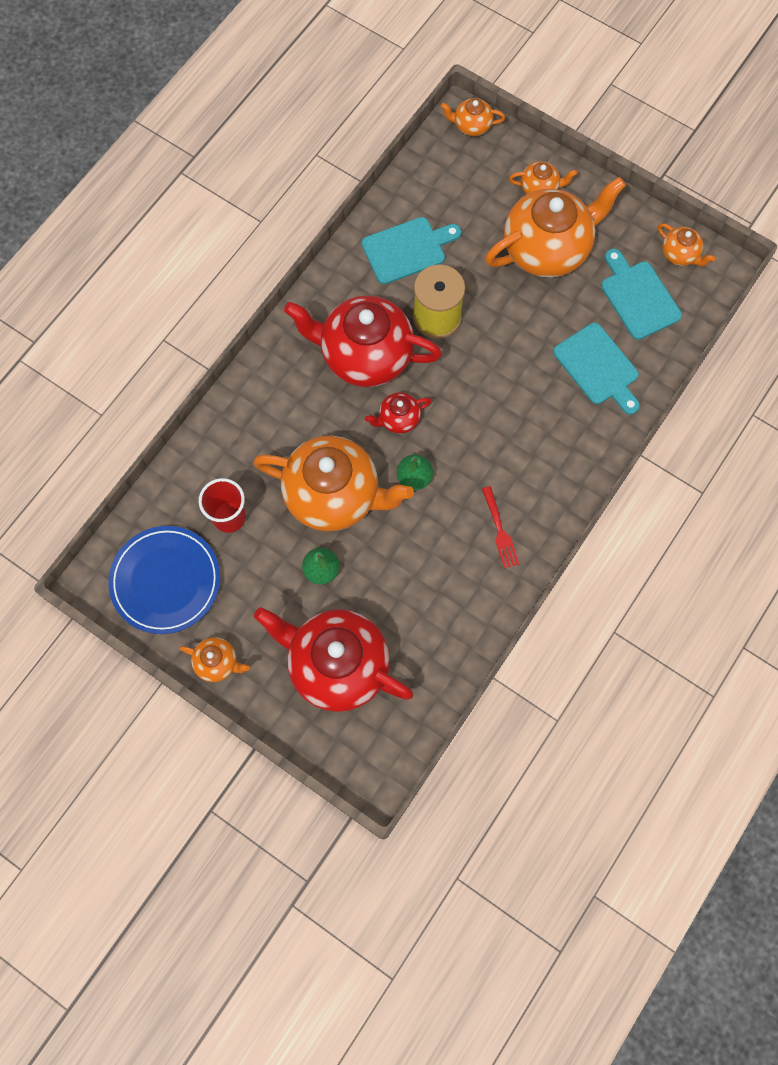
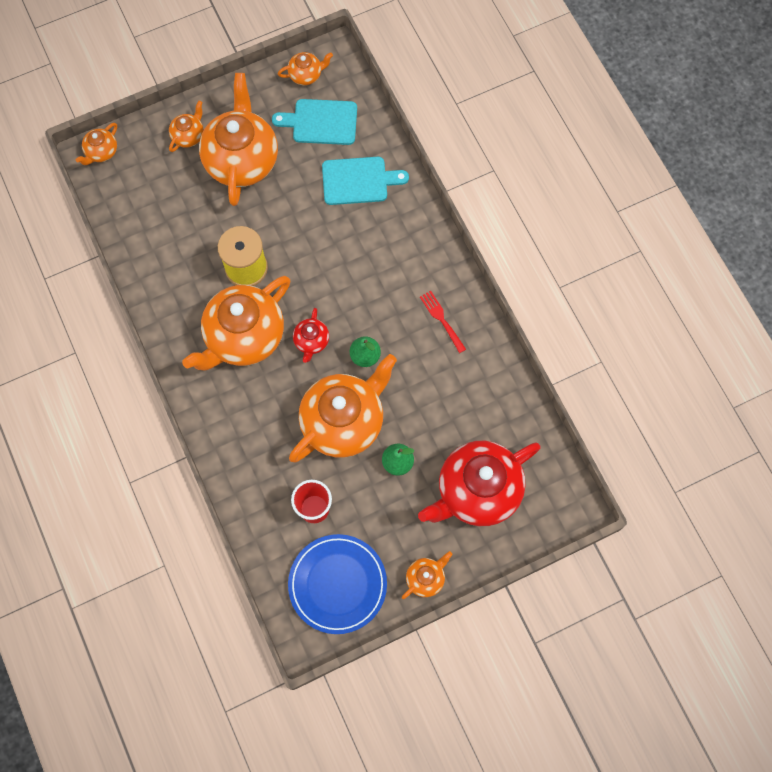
camera: 60 degrees left, 0 degrees up
(365, 355) = (244, 336): red teapot -> orange teapot
(407, 249) = (176, 257): turquoise cutting board -> none
(500, 530) = (442, 319): red fork -> red fork turned 135 degrees counterclockwise

